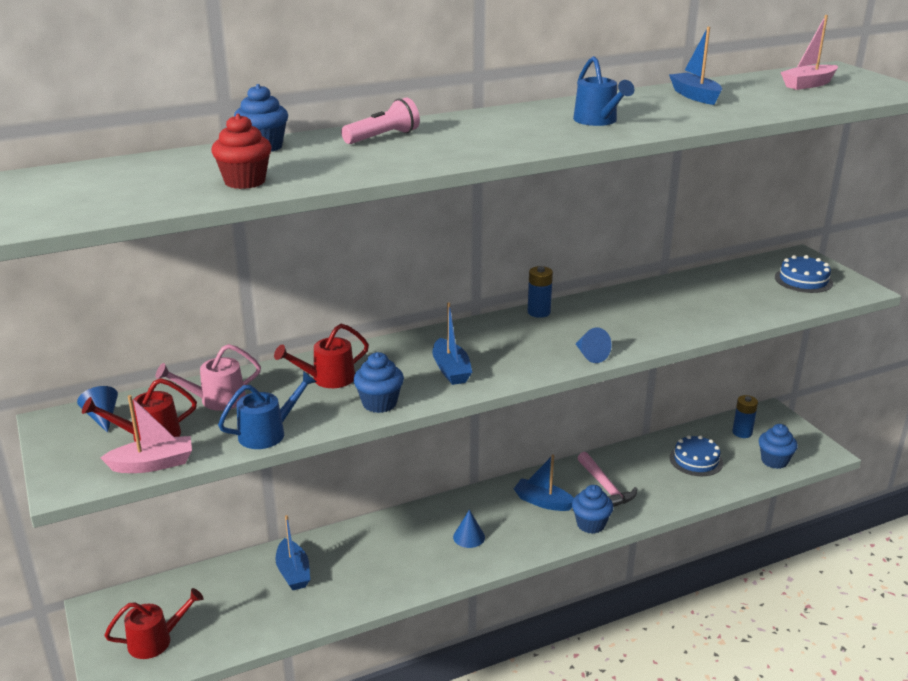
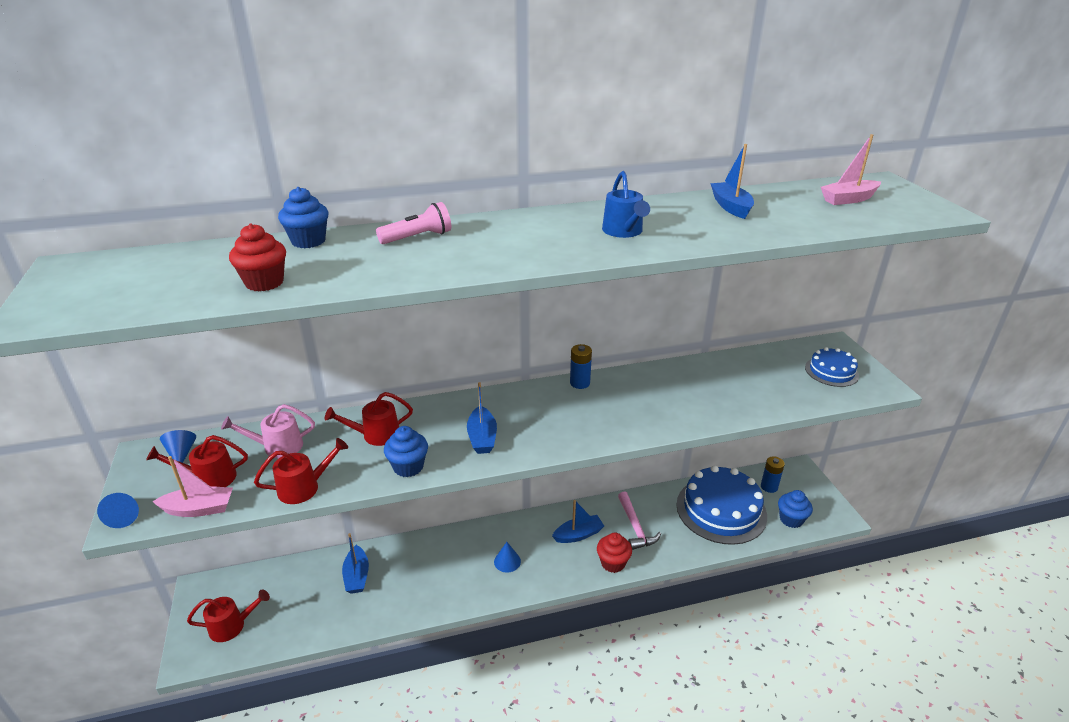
camera: 10 degrees right, 5 degrees up
(268, 433) = (304, 487): blue watering can -> red watering can
(543, 502) = (578, 535): blue boat -> blue boat turned 120 degrees clockwise
(590, 355) = (609, 435): blue cone -> blue cone (124, 516)
(591, 524) = (613, 563): blue cupcake -> red cupcake
(696, 460) = (721, 510): blue cake -> blue cake, size x1.95

